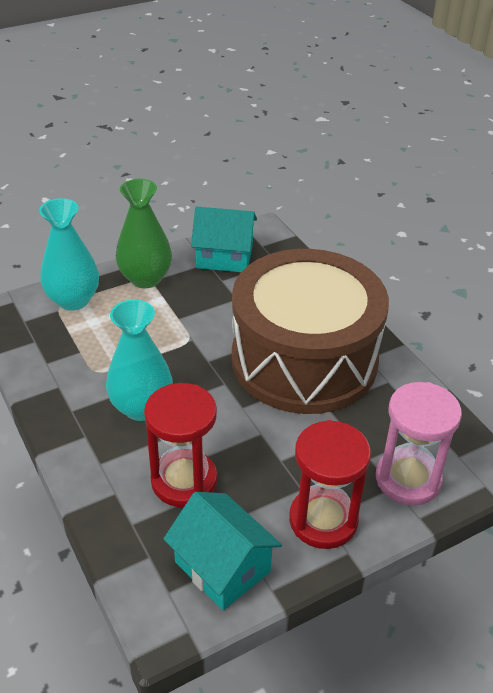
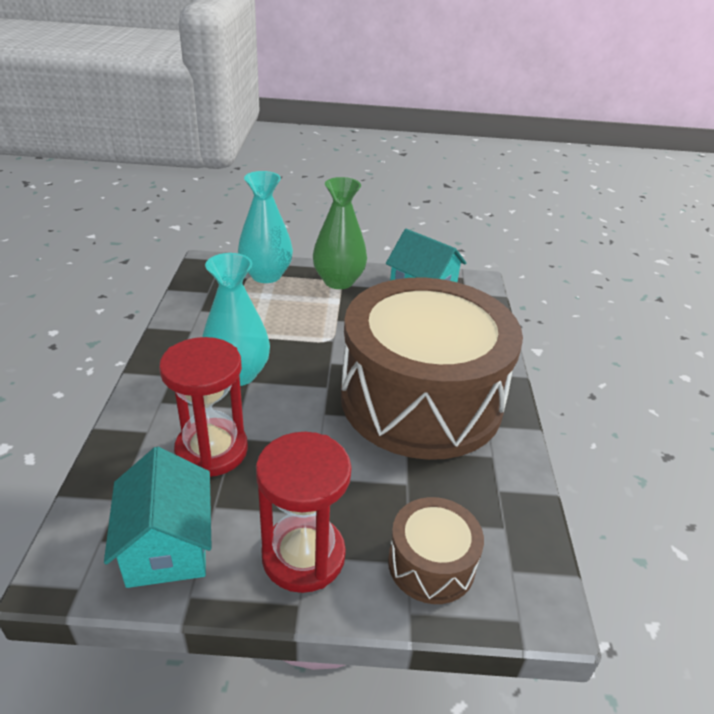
camera: 30 degrees right, 5 degrees down
(408, 479) = (431, 563): pink hourglass -> brown drum

